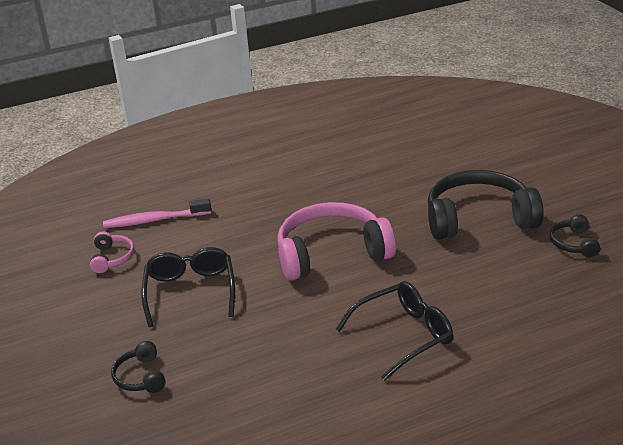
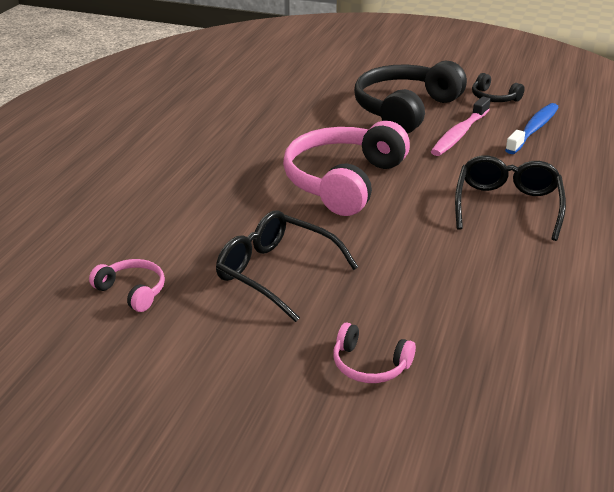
camera: 50 degrees left, 0 degrees up
(140, 377) = (369, 365): black headphones -> pink headphones
(155, 220) = (116, 237): pink toothbrush -> pink toothbrush (459, 134)
(550, 288) = (533, 129): none -> blue toothbrush

